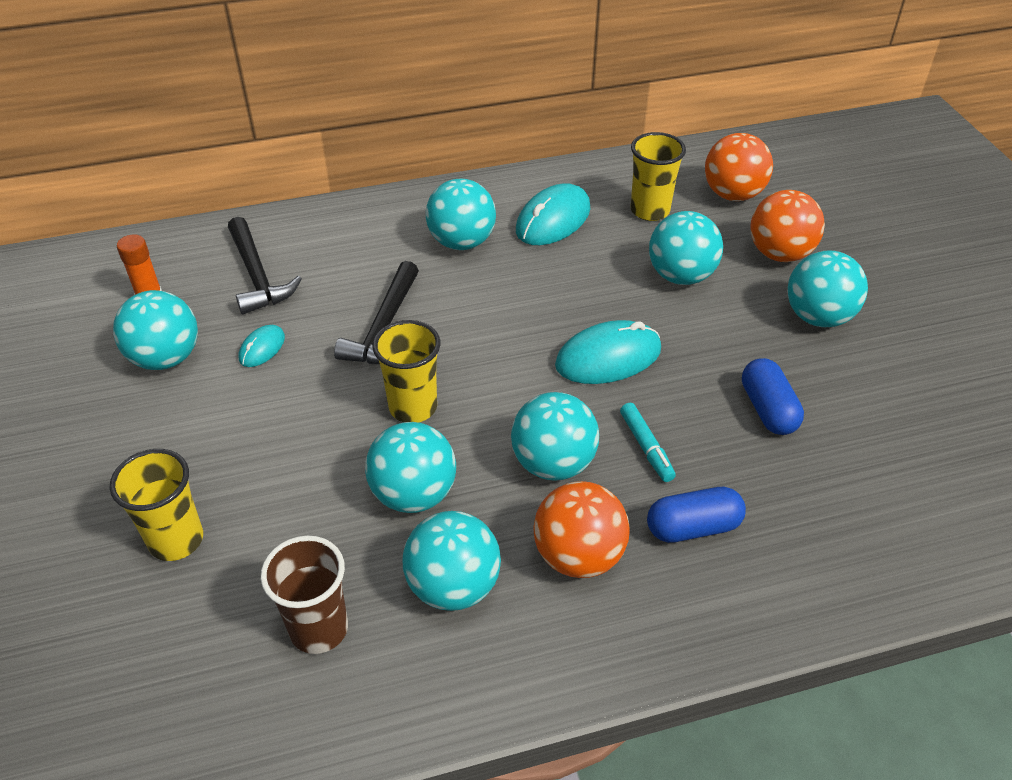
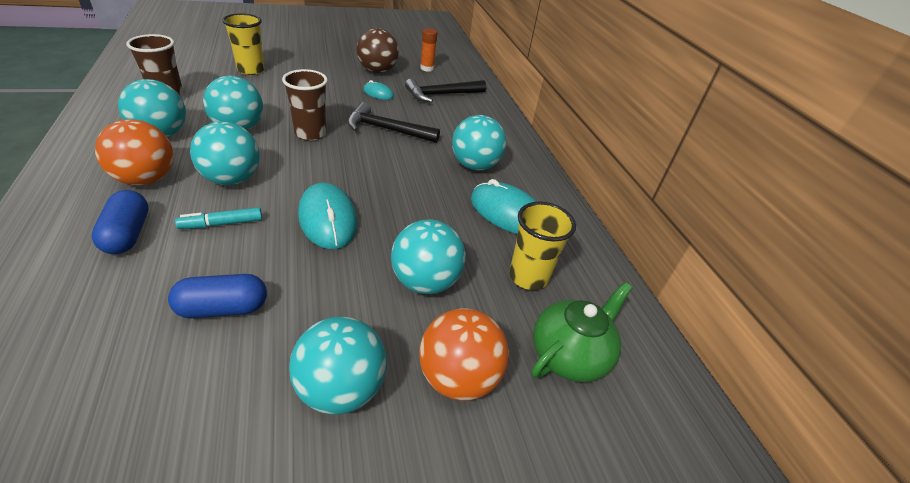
camera: 85 degrees right, 5 degrees down
(166, 358) = (377, 71): turquoise ball -> brown ball
(413, 407) = (310, 133): yellow cup -> brown cup
(732, 194) = (569, 355): orange ball -> green teapot

